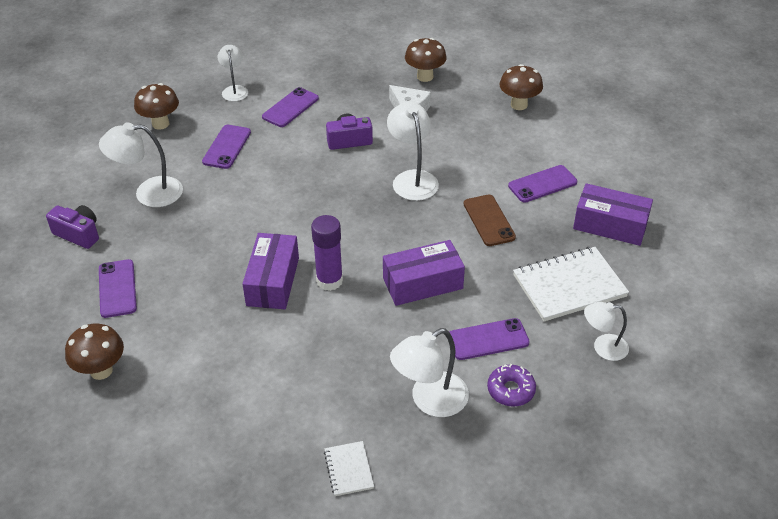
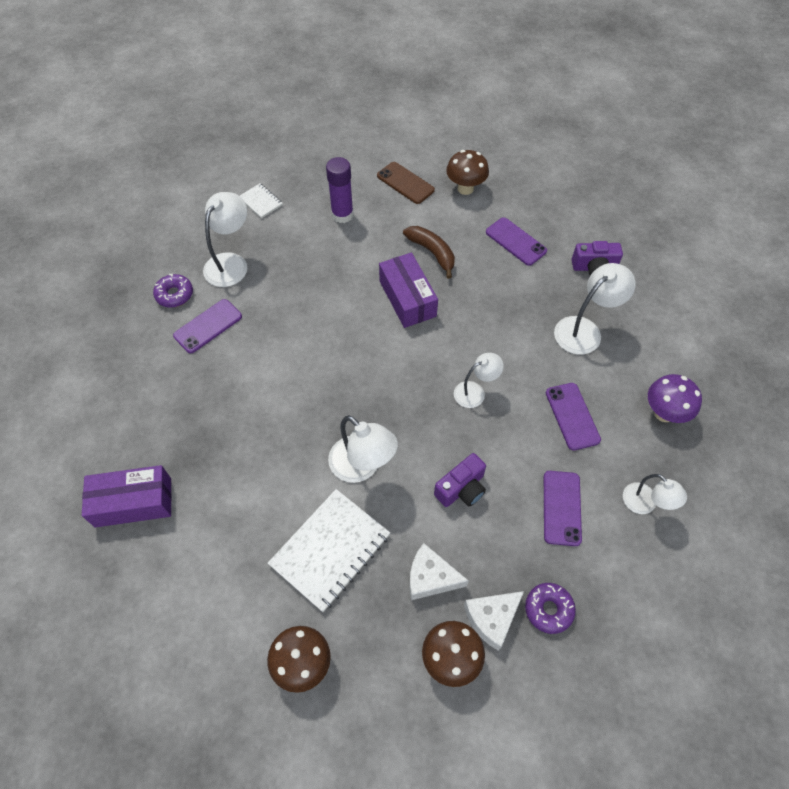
camera: 150 degrees right, 15 degrees up
(160, 124) = (664, 413): brown mushroom -> purple mushroom
(208, 314) = (432, 252): none -> brown banana
(329, 281) = (363, 319): purple glue stick -> purple glue stick (342, 215)
(347, 73) = (548, 609): none -> purple donut
(385, 82) = (492, 618): none -> white cheese
(422, 283) = (286, 352): purple box -> none
(489, 220) = (259, 449): brown phone -> brown phone (405, 183)
(542, 184) = (223, 528): purple phone -> none
(569, 286) = (156, 408): white notebook -> white notebook (330, 550)
(603, 347) = (111, 360): white lamp -> white lamp (475, 392)

